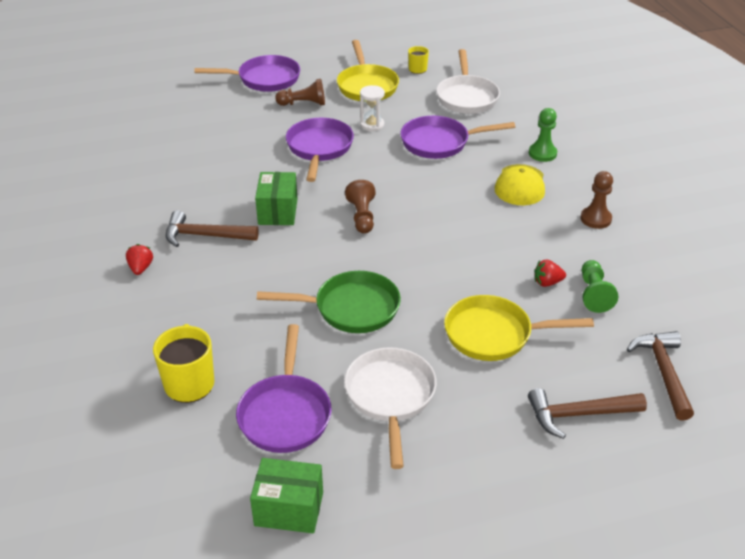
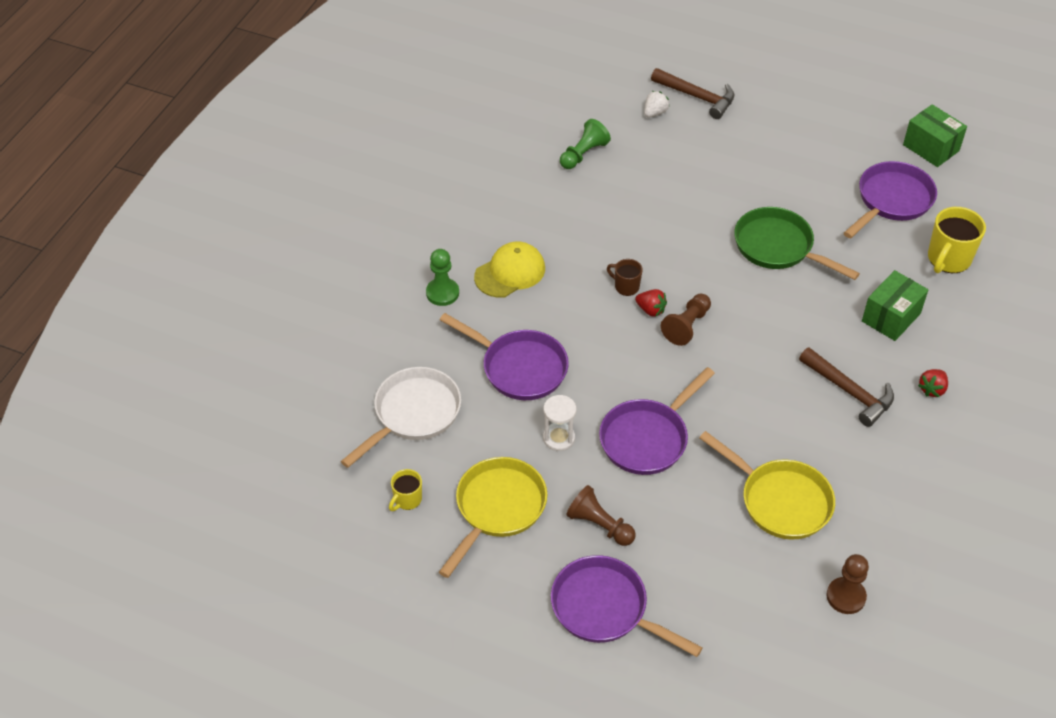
camera: 140 degrees left, 10 degrees up
(278, 211) = (759, 379): green box -> green box (891, 317)
(390, 397) = (809, 172): white pan -> none
(433, 218) = (626, 286): none -> brown mug
(494, 334) = (692, 169): yellow pan -> yellow pan (780, 500)
(547, 282) = (605, 180): red strawberry -> red strawberry (650, 310)
(592, 370) = (655, 113): none -> white strawberry
(595, 219) = (494, 205): brown pawn -> brown pawn (846, 596)
(663, 372) = (611, 87): brown hammer -> none

